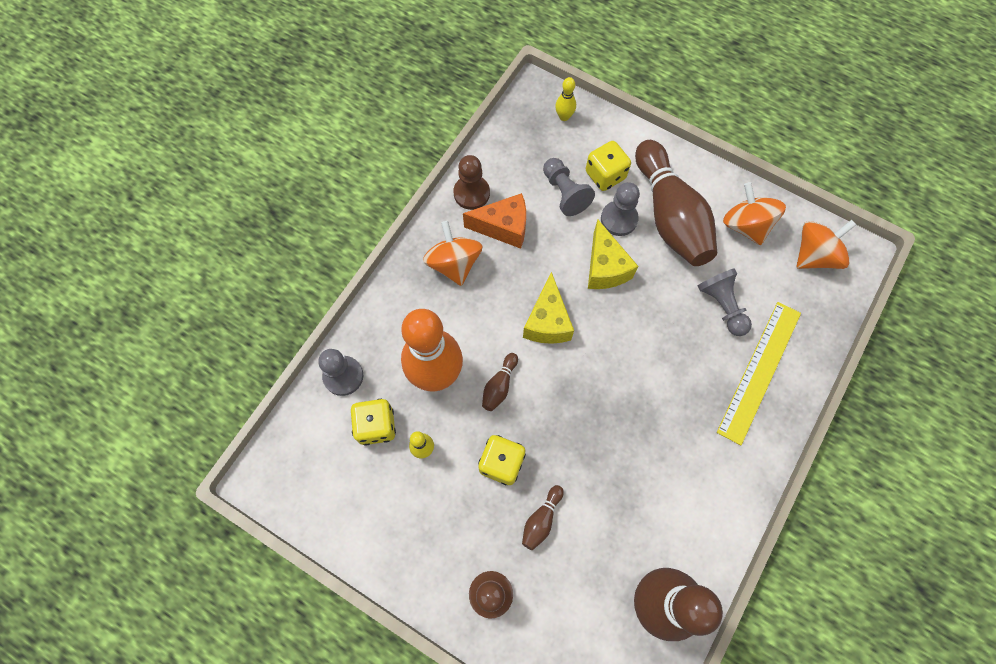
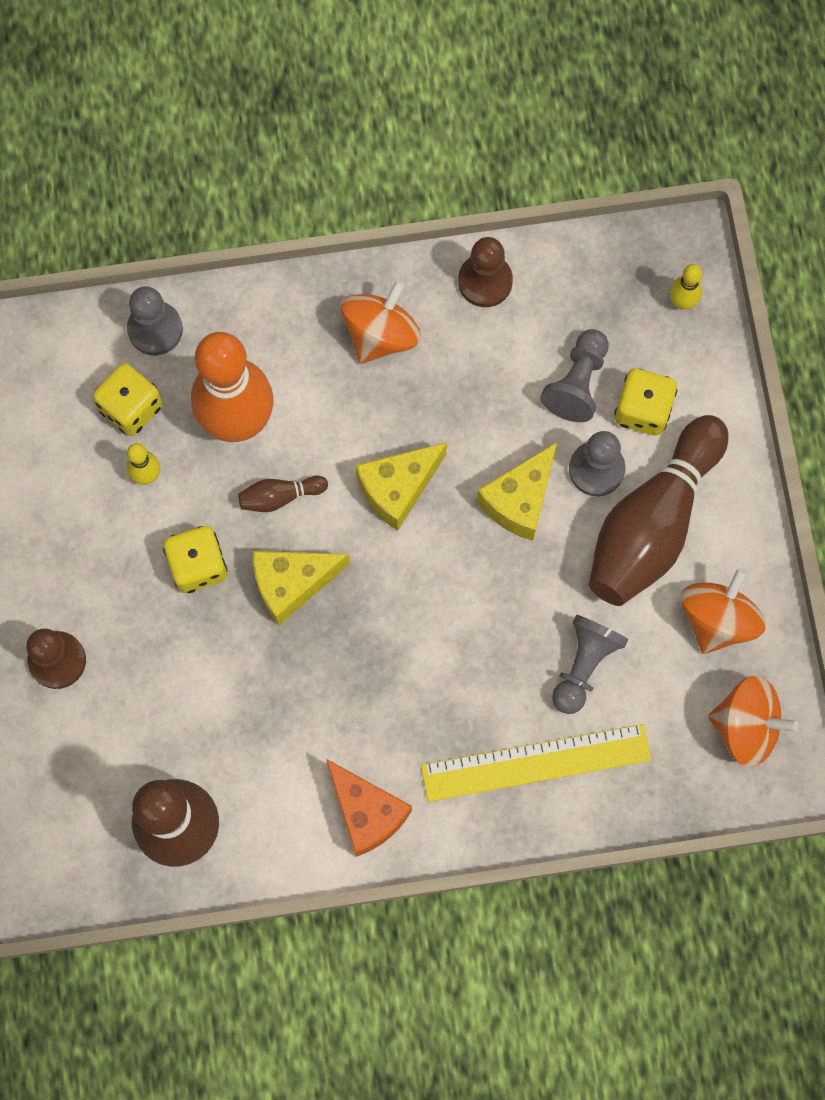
camera: 50 degrees right, 5 degrees up
(503, 227) = (472, 351): orange cheese -> orange cheese (366, 812)
(541, 519) = (172, 652): brown bowling pin -> none
(556, 419) = (292, 584): none -> yellow cheese

